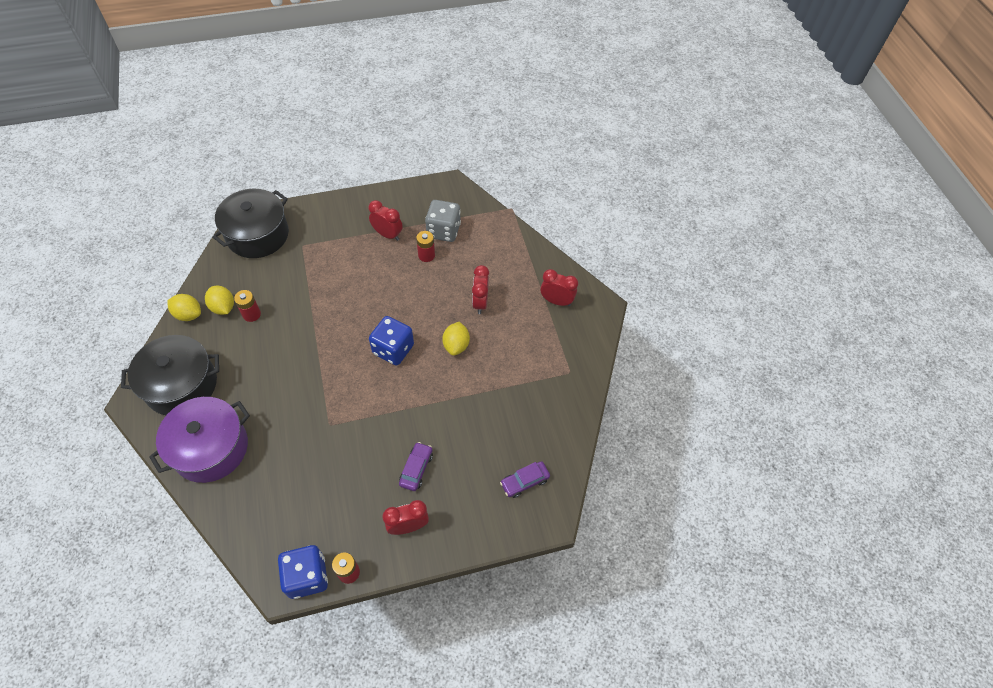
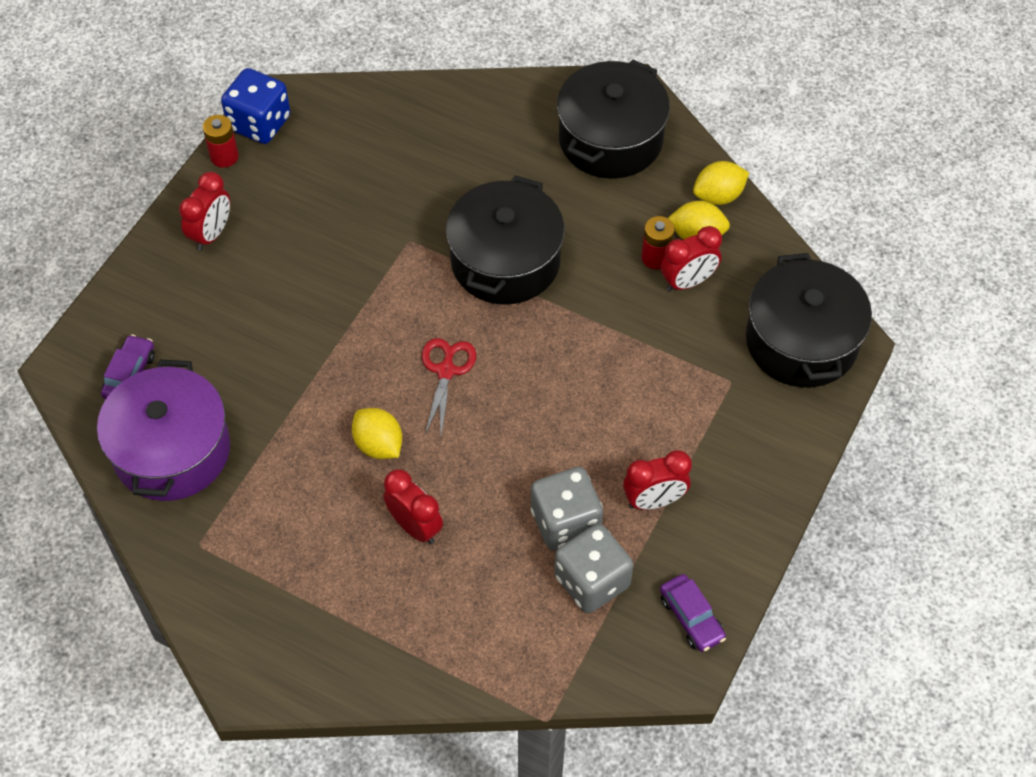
camera: 135 degrees right, 0 degrees up
(210, 448) = (494, 123): purple pot -> purple pot (172, 450)
(306, 373) = (505, 261): none -> black pot
(393, 349) = (446, 371): blue dice -> red scissors
(416, 469) = (264, 284): purple car -> purple car (691, 617)
(426, 255) = (565, 522): red battery -> grey dice
(556, 301) = (316, 628): red clock -> red clock (688, 282)

